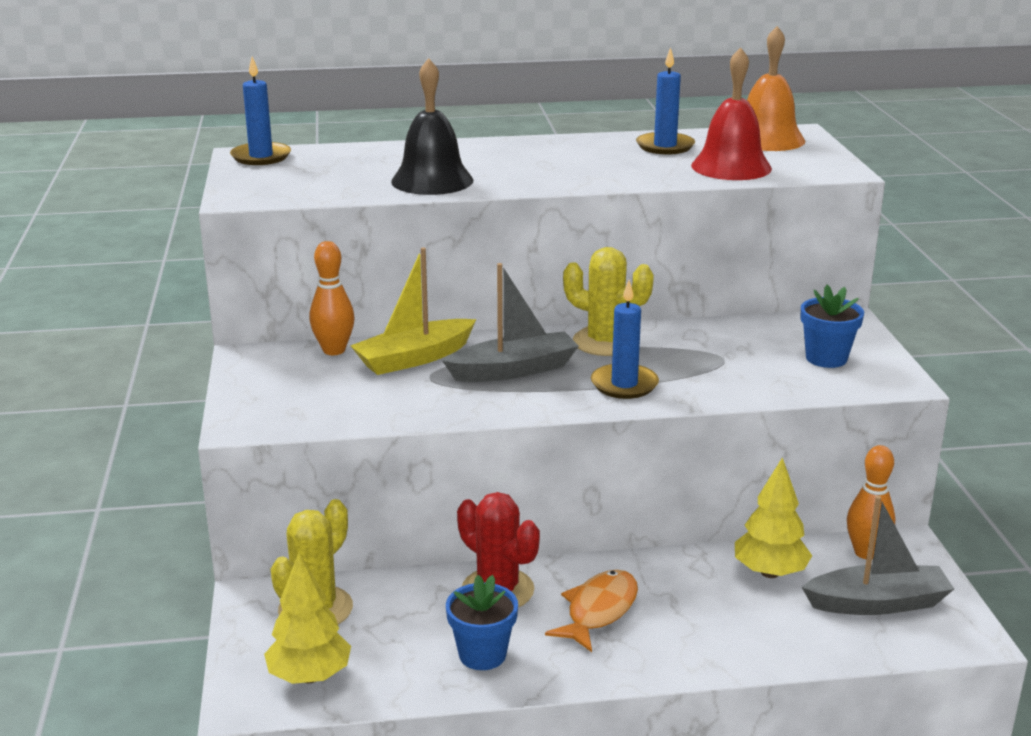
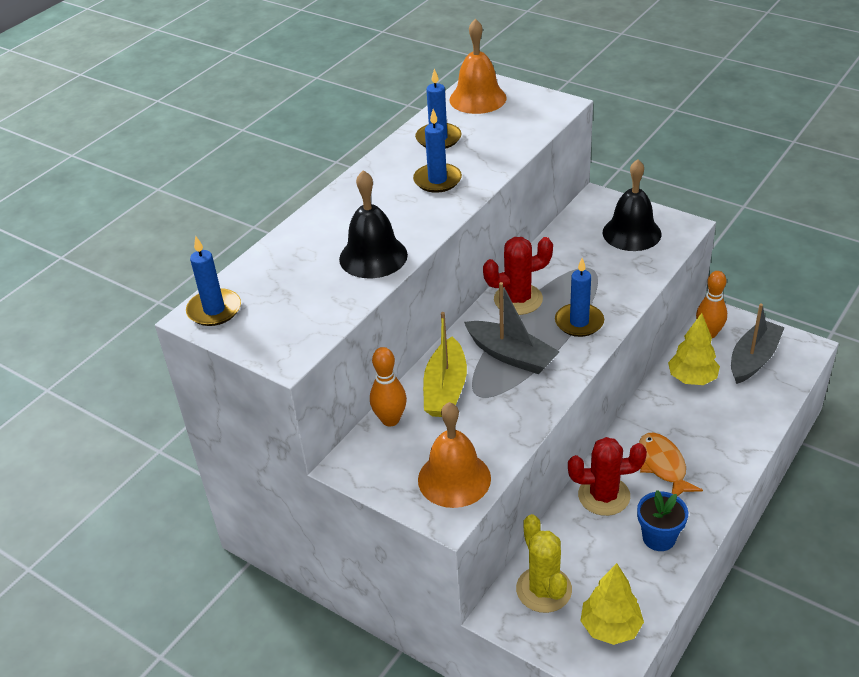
camera: 45 degrees left, 15 degrees up
(294, 409) = (454, 479): none -> orange bell
(514, 370) = (511, 355): grey boat -> grey boat turned 105 degrees clockwise
(597, 166) = (437, 180): none -> blue candle
(605, 342) = (518, 299): yellow cactus -> red cactus
(731, 167) = (505, 135): red bell -> none
(826, 358) = (631, 233): blue flower pot -> black bell

